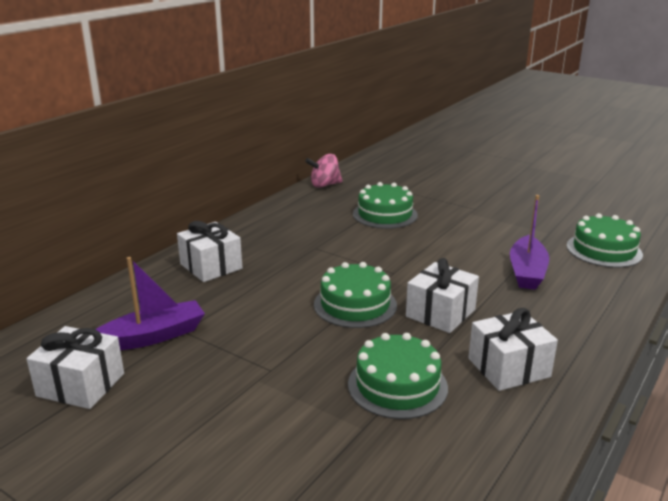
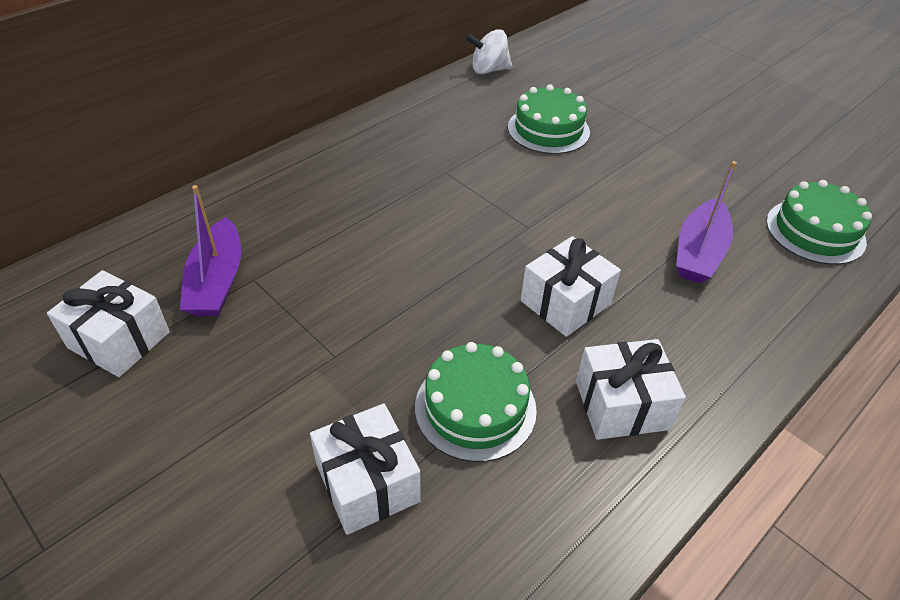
camera: 10 degrees right, 20 degrees up
(153, 336) = (217, 281): purple boat -> purple boat turned 105 degrees clockwise
(211, 266) = (313, 183): white gift -> white gift (367, 483)
(324, 185) = (488, 70): pink spinning top -> white spinning top
(355, 305) = (465, 271): green cake -> none

